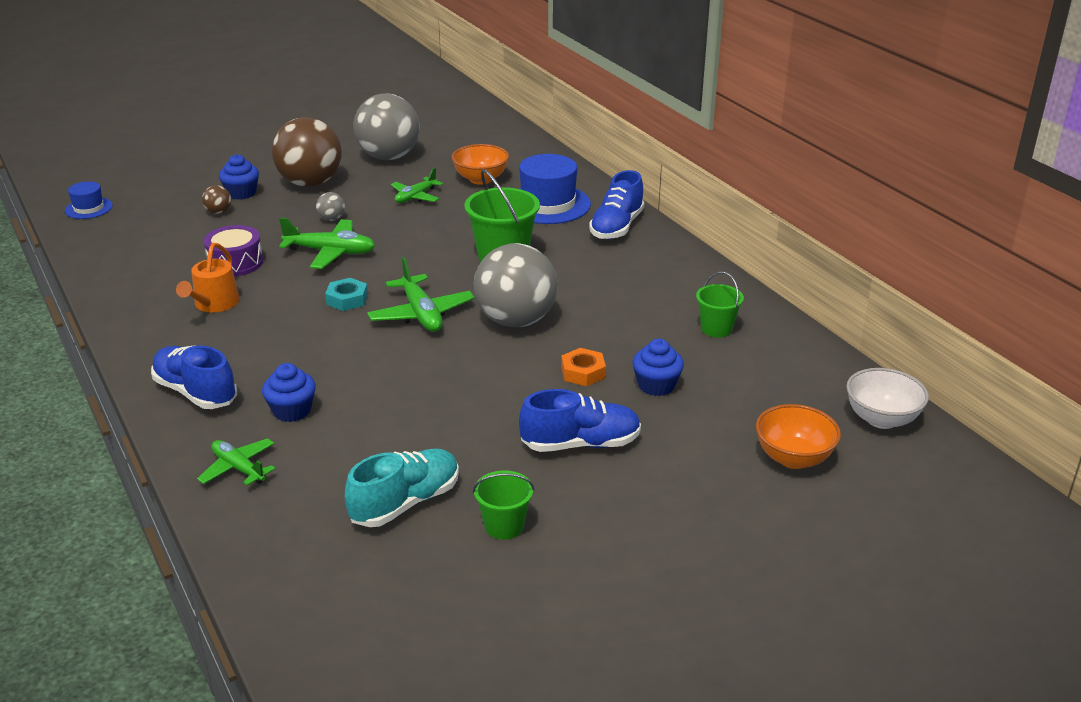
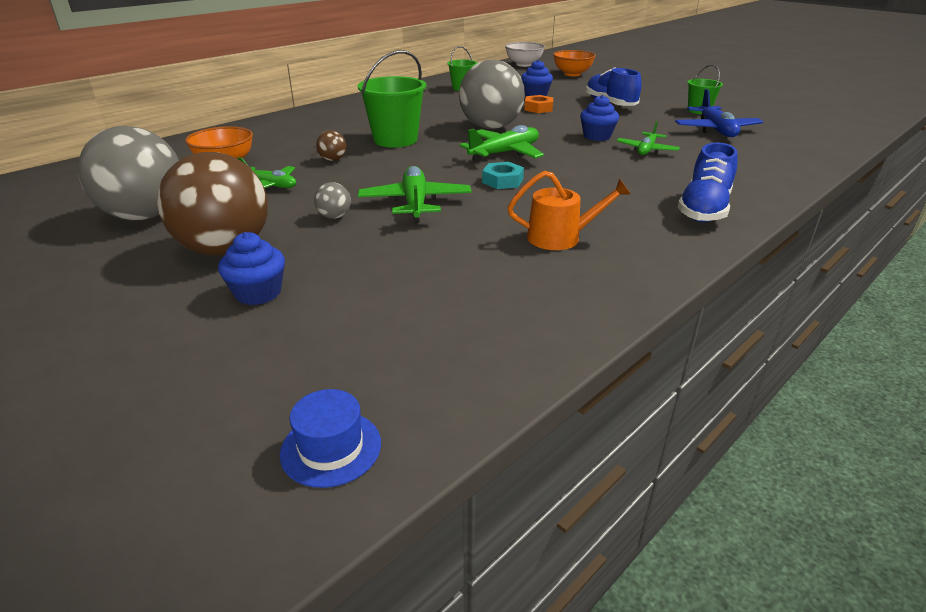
camera: 105 degrees left, 0 degrees up
(218, 212) = (326, 295): brown ball -> brown ball (333, 160)
(235, 263) = (465, 247): purple drum -> none
(238, 468) = (759, 174): green plane -> green plane (646, 150)
(292, 411) = (677, 171): blue cupcake -> blue cupcake (597, 136)
(405, 503) = (716, 130): turquoise shoe -> blue plane
(548, 204) = (286, 136): blue hat -> none
(616, 227) = (327, 114): blue shoe -> none

